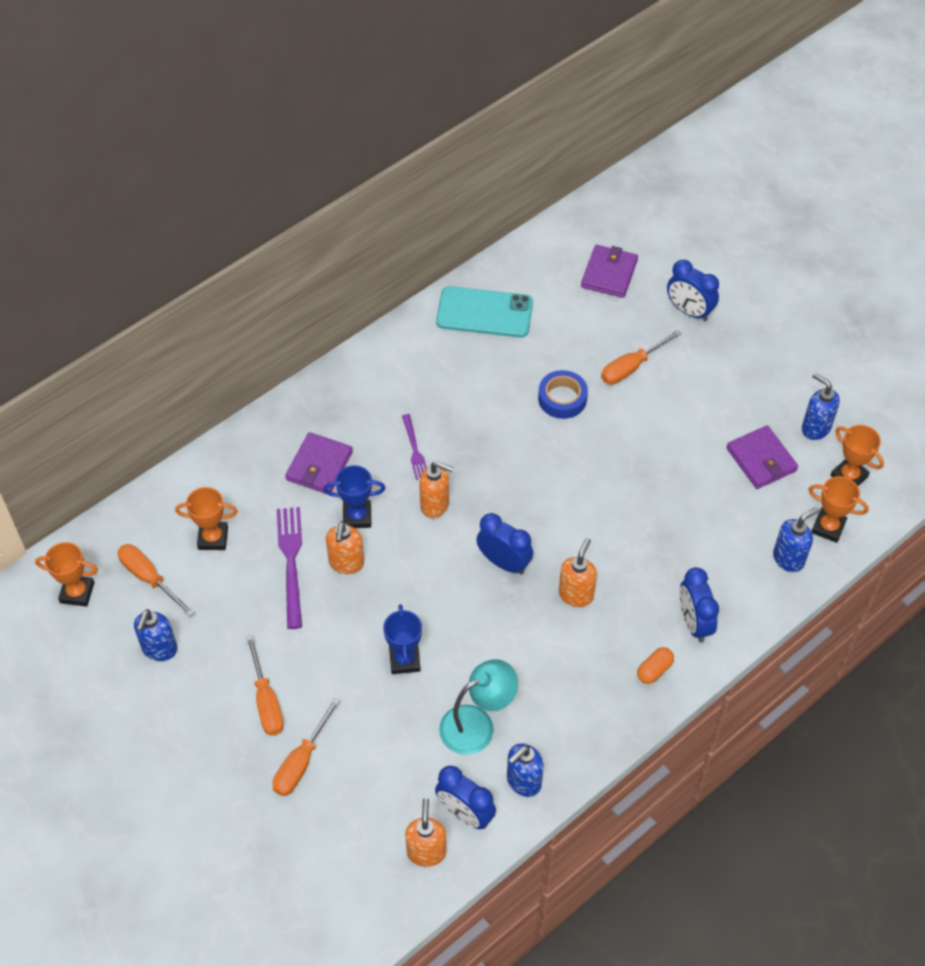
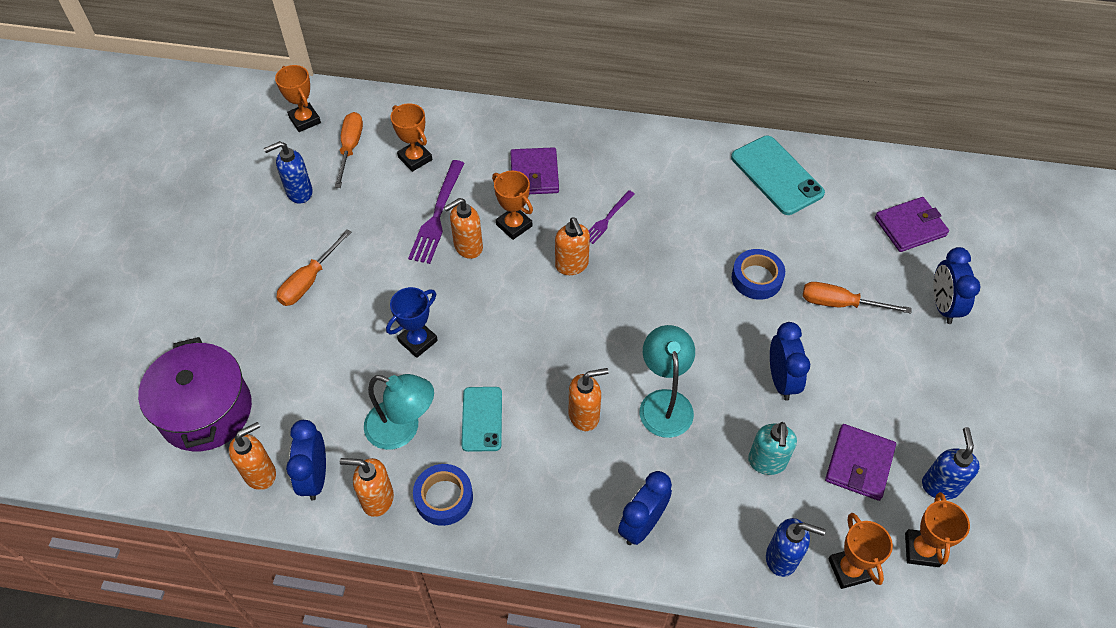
camera: 50 degrees right, 0 degrees up
(291, 562) = (437, 215): purple fork -> purple fork turned 150 degrees clockwise
(301, 761) = (276, 337): orange screwdriver -> none
(319, 466) = (534, 174): purple wallet -> purple wallet turned 75 degrees counterclockwise
(327, 859) = (206, 411): none -> purple pot
(357, 516) = (514, 225): blue trophy -> orange trophy
(504, 562) = (565, 345): blue clock -> blue clock (781, 380)
(517, 664) = (482, 419): none -> turquoise phone
(523, 782) = (377, 499): blue soap dispenser -> orange soap dispenser
(562, 735) = (444, 498): none -> blue tape
(611, 536) = (664, 402): none -> turquoise lamp
(654, 670) = (567, 525): orange capsule -> none
(713, 511) = (767, 462): none -> turquoise soap dispenser

